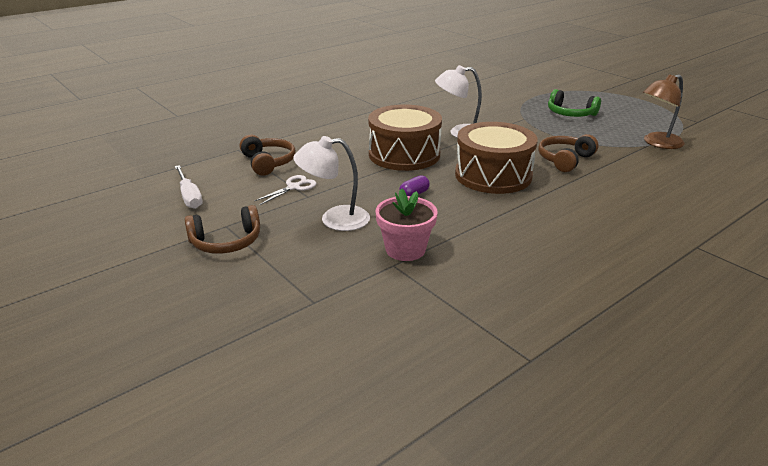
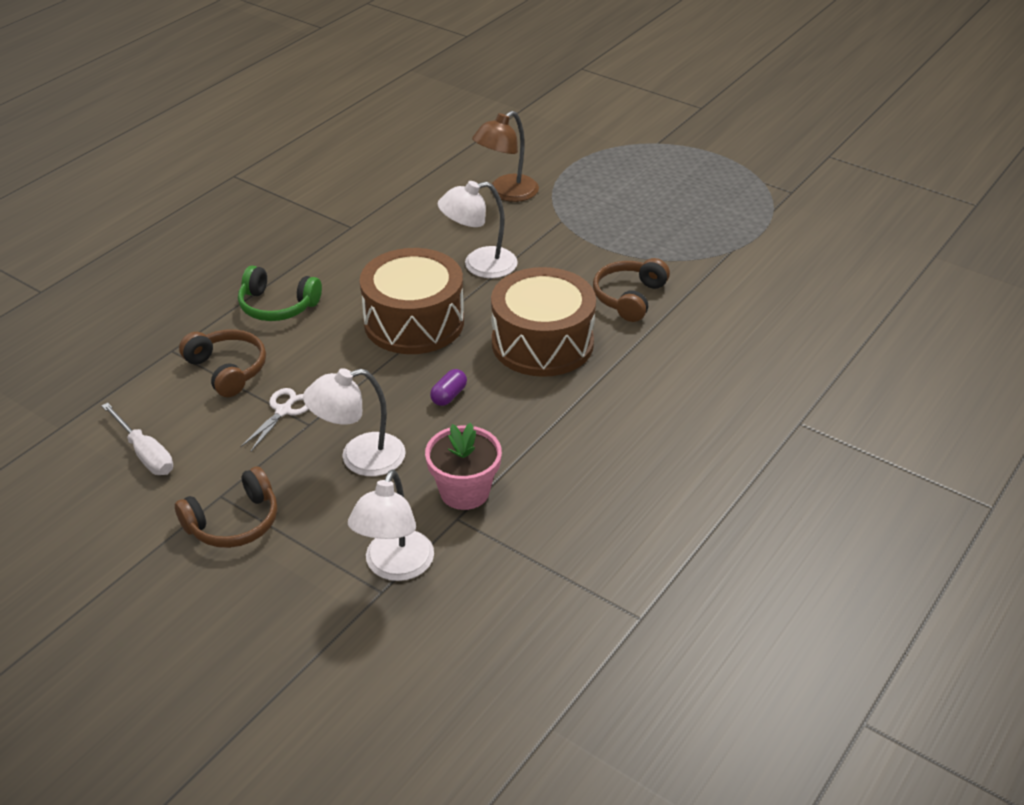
camera: 15 degrees left, 10 degrees up
(331, 288) = (395, 567): none -> white lamp
(570, 114) = (622, 200): green headphones -> green headphones (277, 306)
(657, 143) = (743, 245): brown lamp -> brown lamp (506, 193)

